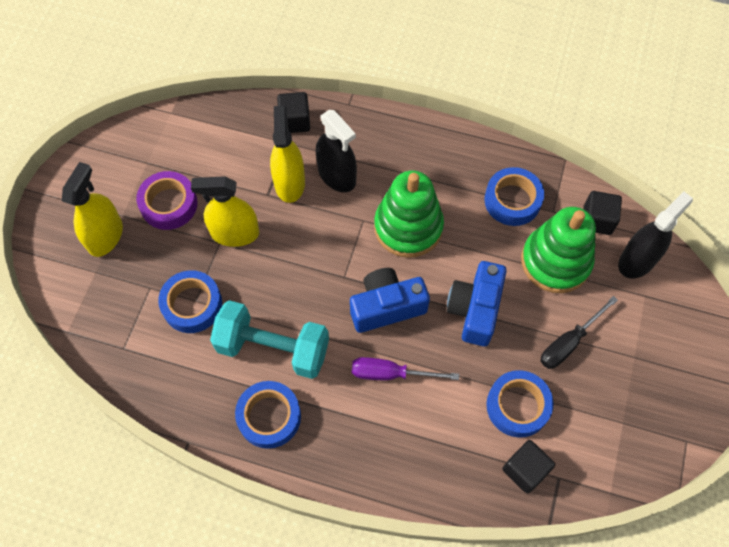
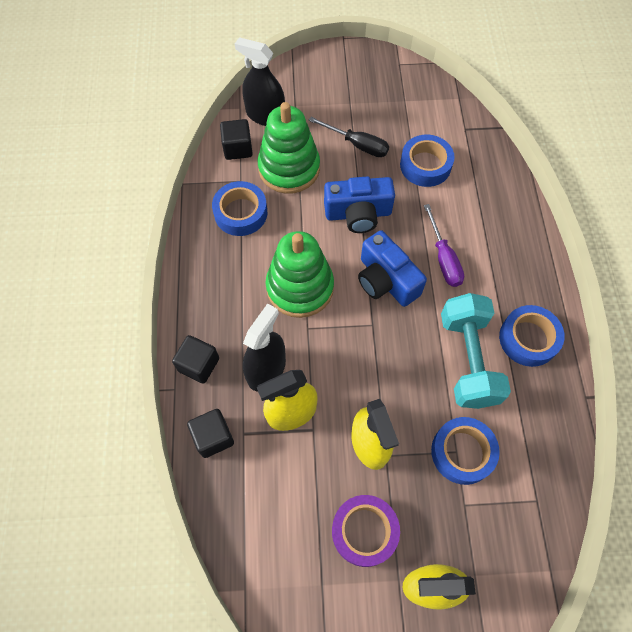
camera: 110 degrees left, 0 degrees up
(525, 470) = (471, 150): black cube -> black cube (199, 365)

